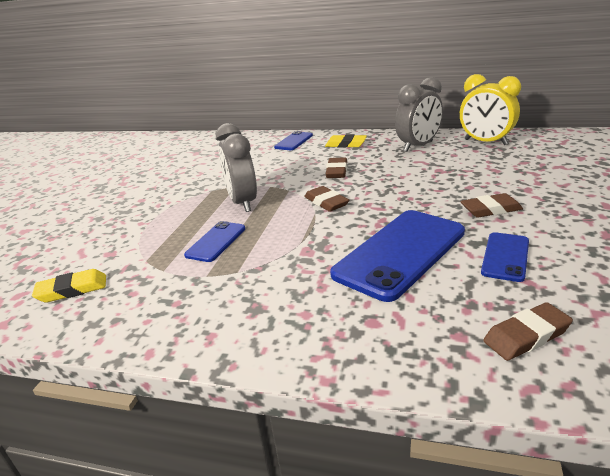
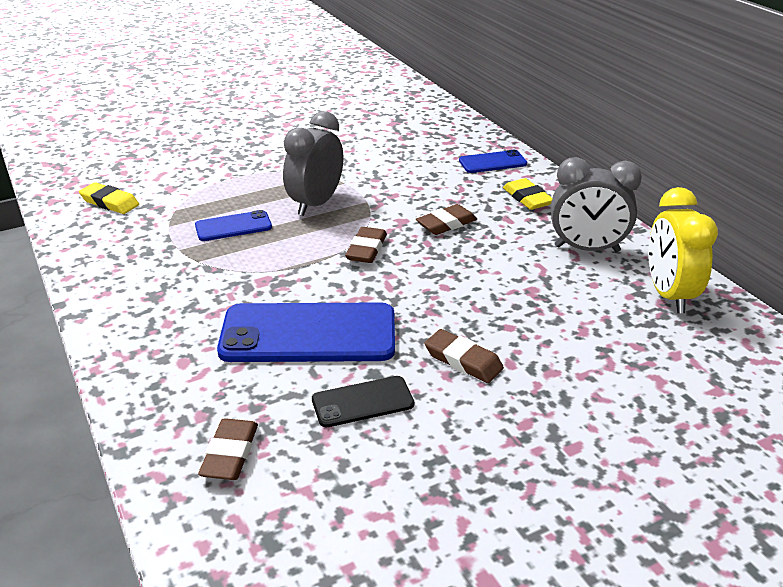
camera: 45 degrees right, 5 degrees up
(505, 257) = (362, 402): blue phone -> black phone
(526, 336) = (230, 454): brown eraser -> brown eraser turned 75 degrees clockwise

